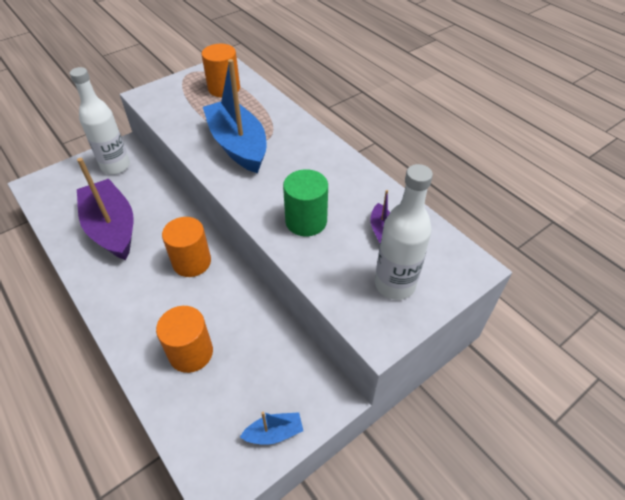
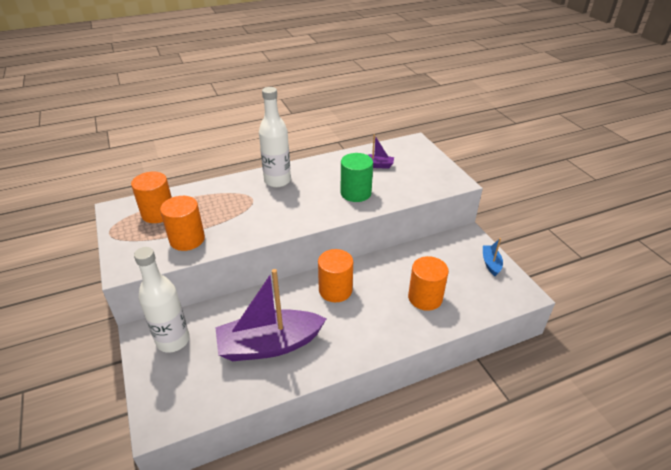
camera: 75 degrees left, 10 degrees down
(188, 116) = (187, 239): none -> orange cylinder
(238, 145) = (251, 214): blue boat -> none
(395, 284) = (421, 169): white bottle -> white bottle (277, 181)

